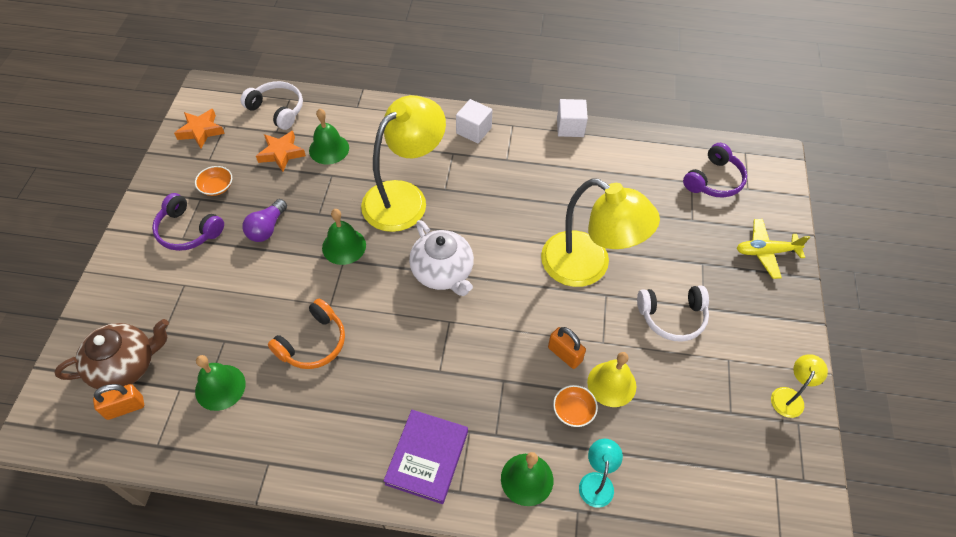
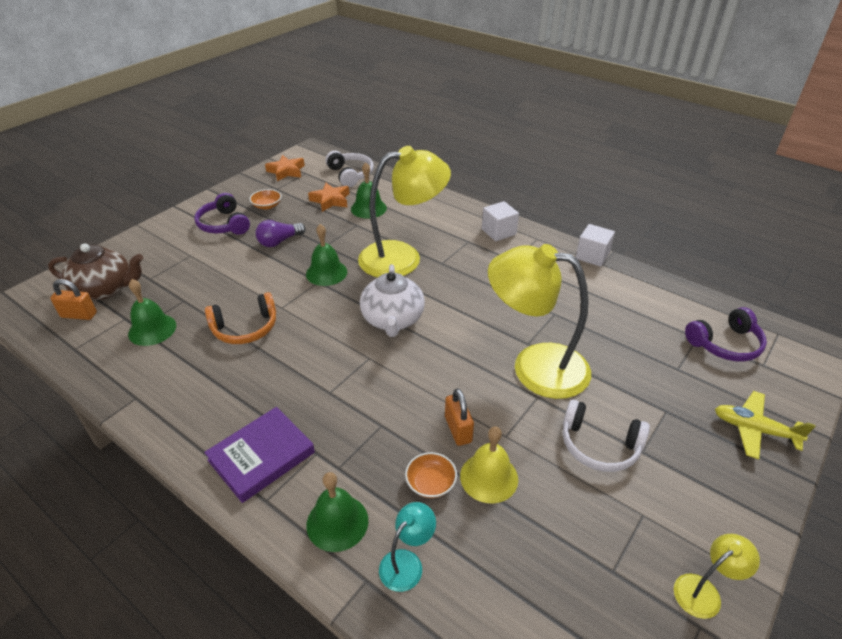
camera: 30 degrees right, 15 degrees down
(588, 266) = (535, 366): yellow lamp -> yellow lamp turned 135 degrees clockwise

